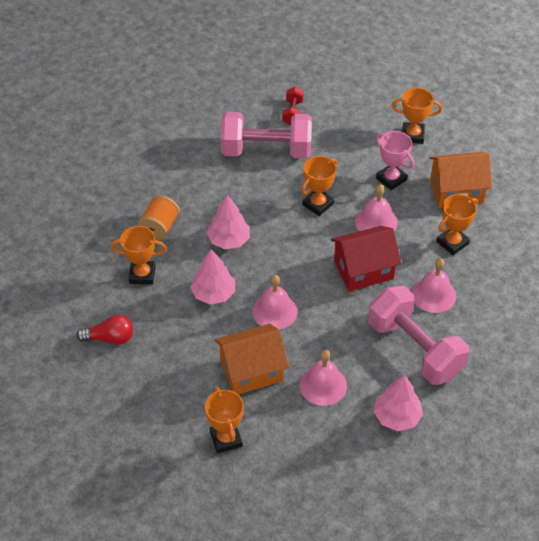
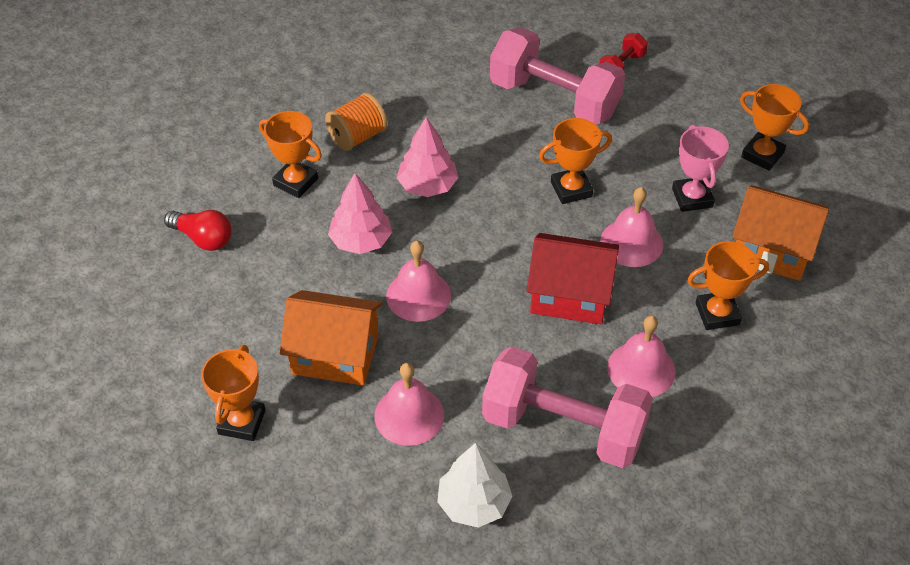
camera: 30 degrees right, 0 degrees up
(397, 417) = (474, 503): pink tree -> white tree
(415, 349) = (563, 427): pink dumbbell -> pink dumbbell turned 60 degrees counterclockwise

